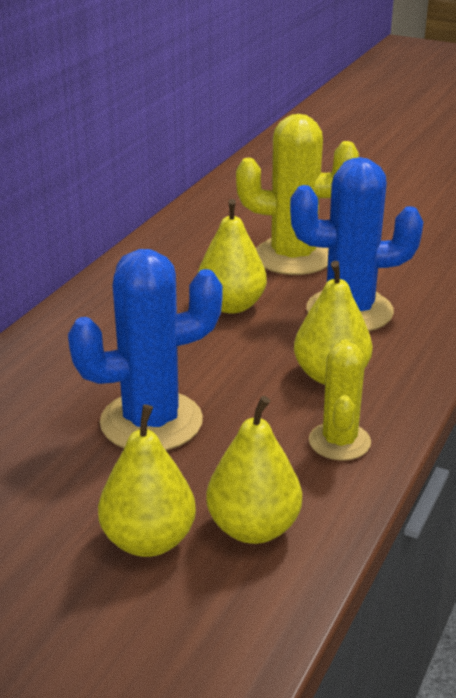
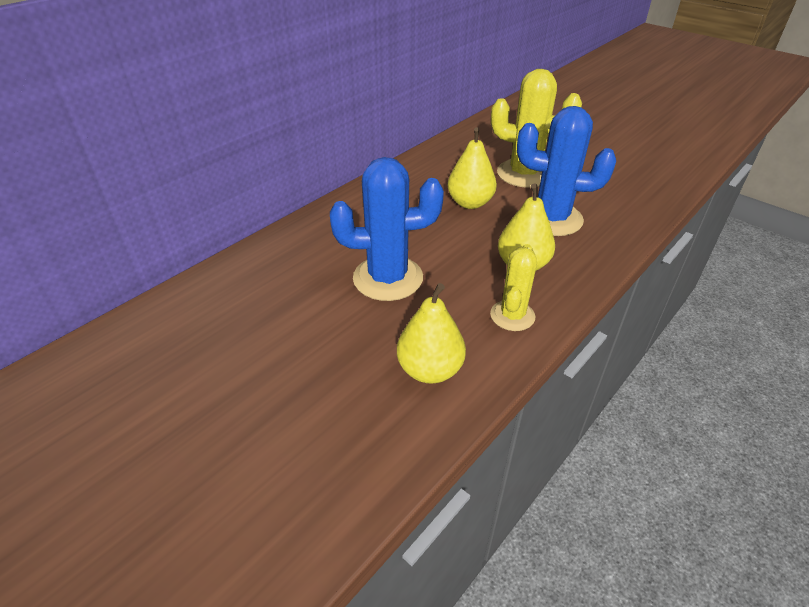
camera: 15 degrees right, 10 degrees up
(148, 541) = (356, 365): yellow pear -> none

